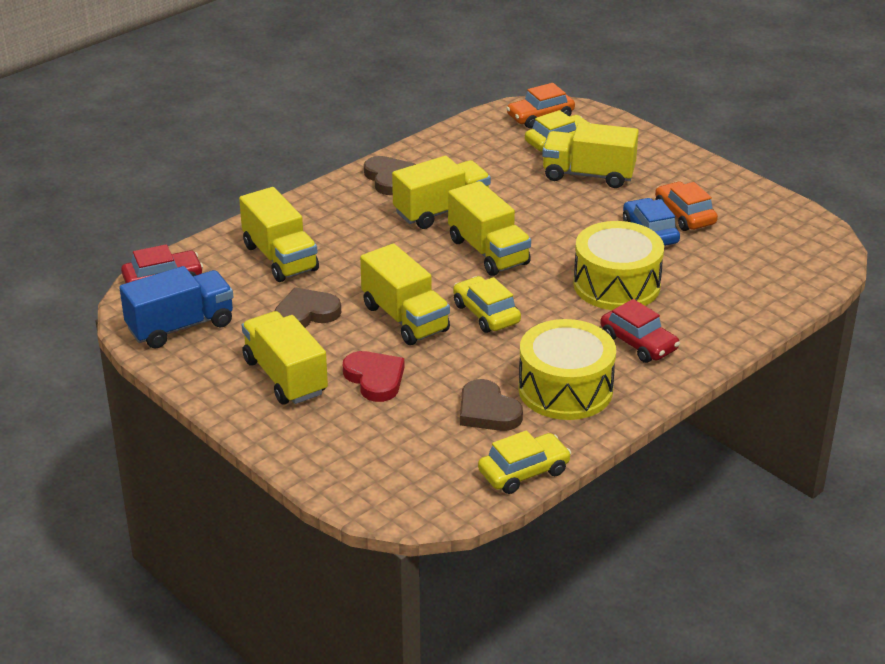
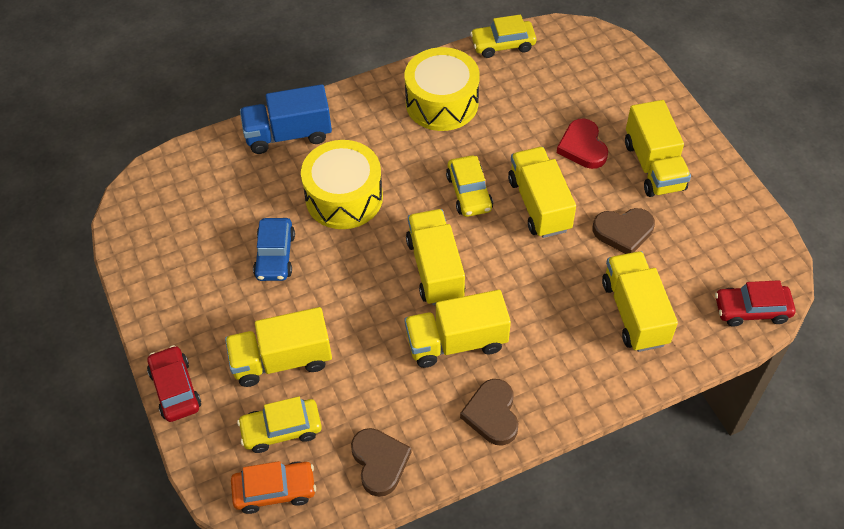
camera: 160 degrees left, 20 degrees up
(180, 326) = (737, 244): blue truck -> blue truck (288, 134)
(487, 411) = (507, 97): brown heart -> brown heart (379, 462)
(588, 175) = (282, 360): yellow truck -> yellow truck turned 135 degrees clockwise
(638, 343) = (363, 132): red car -> red car (175, 389)
(684, 215) = (228, 271): orange car -> none

